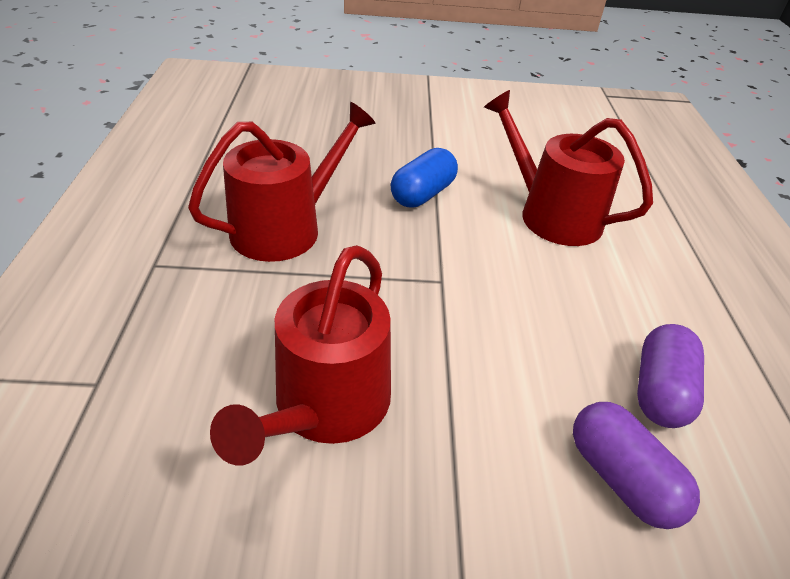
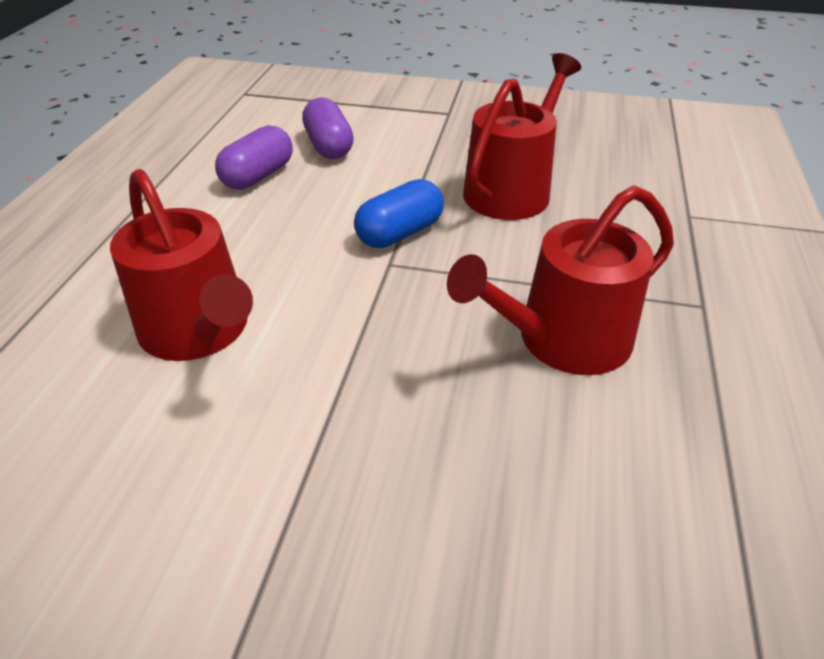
camera: 165 degrees left, 0 degrees up
(422, 194) = (363, 381): blue capsule -> blue capsule (400, 233)

